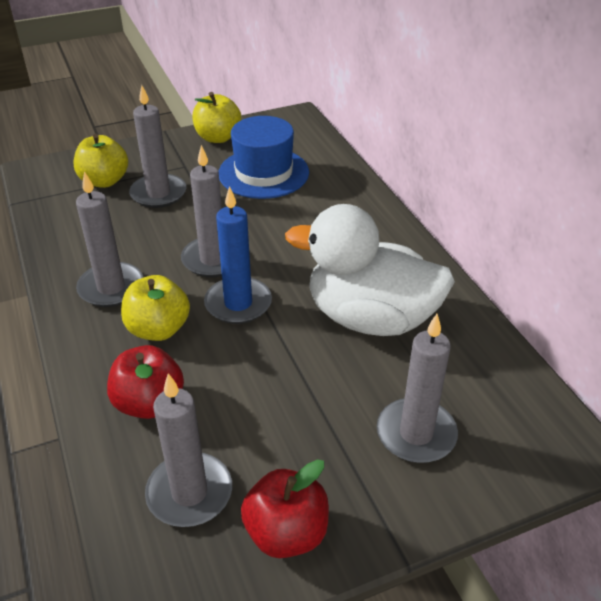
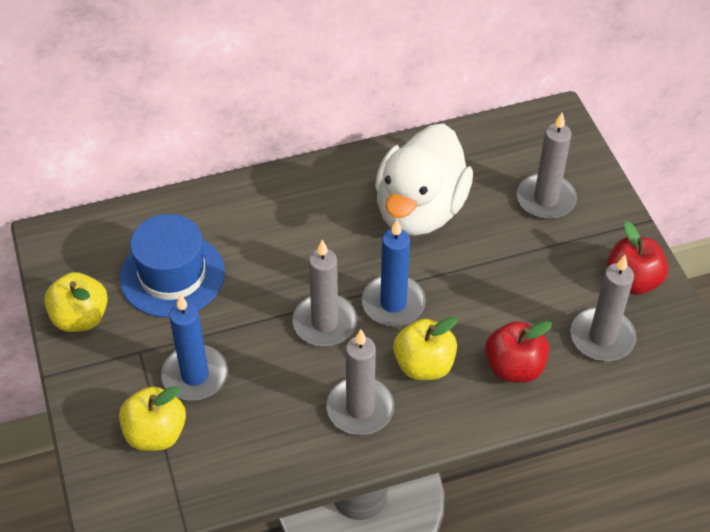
camera: 85 degrees left, 10 degrees up
(158, 193) = (195, 375): grey candle -> blue candle

